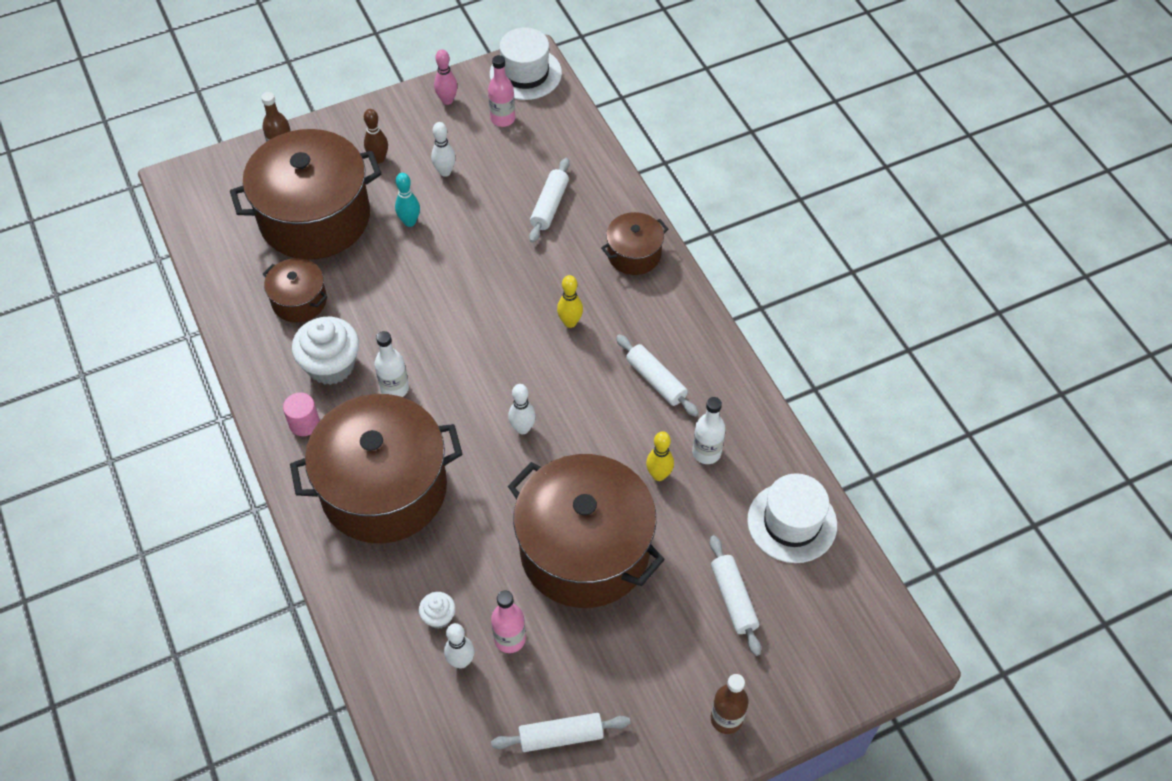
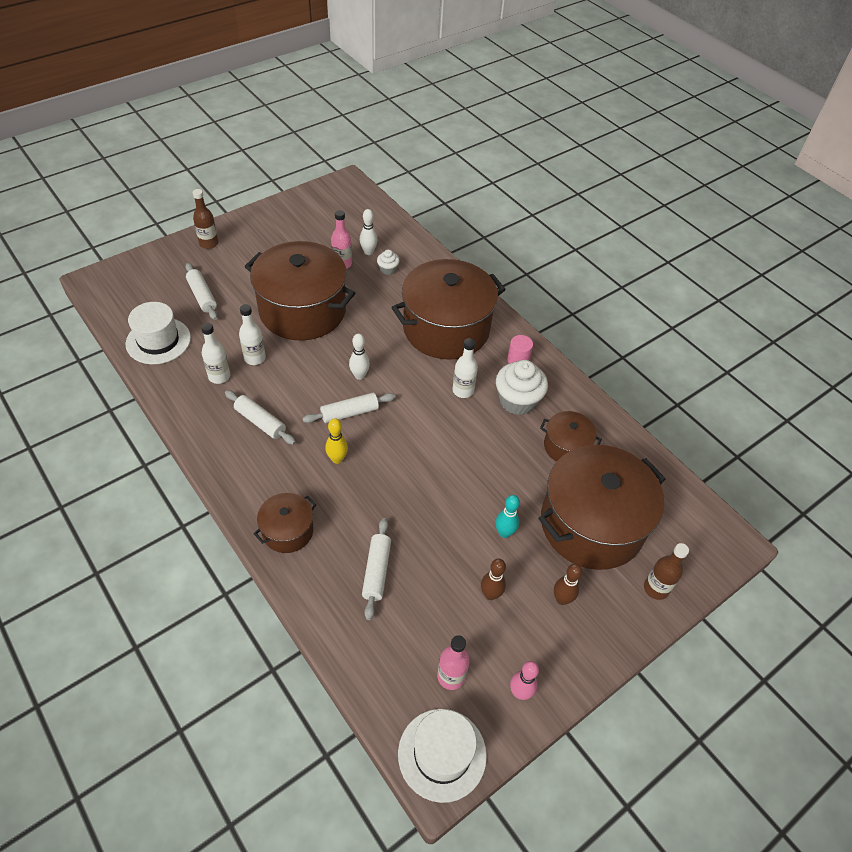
camera: 165 degrees right, 5 degrees down
(445, 172) = (490, 594): white bowling pin -> brown bowling pin
(561, 736) = (304, 228): white rolling pin -> white rolling pin (350, 413)
(659, 475) = (255, 358): yellow bowling pin -> white bottle

